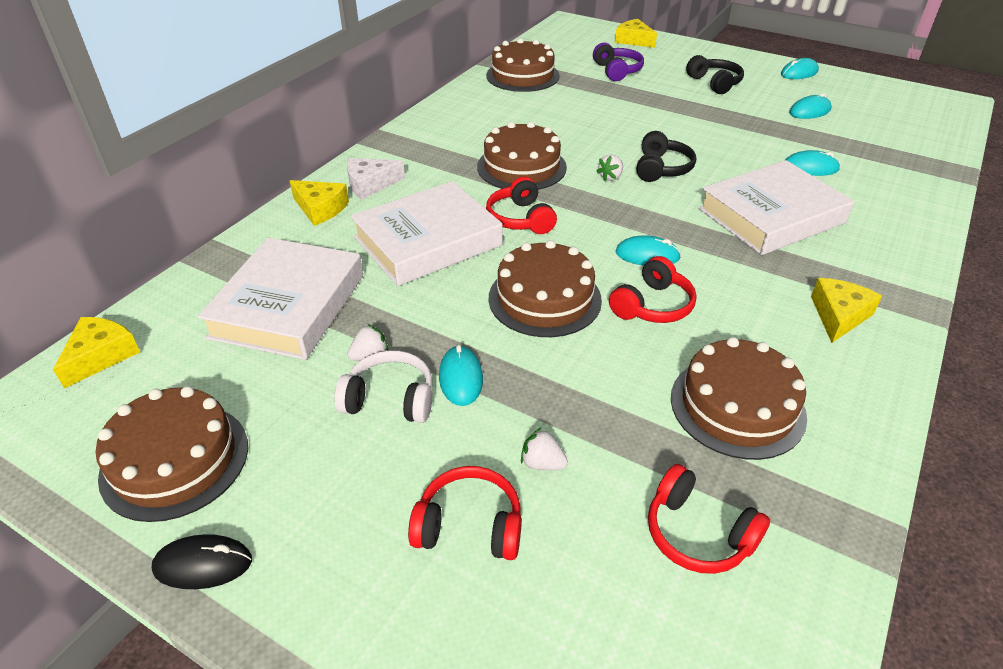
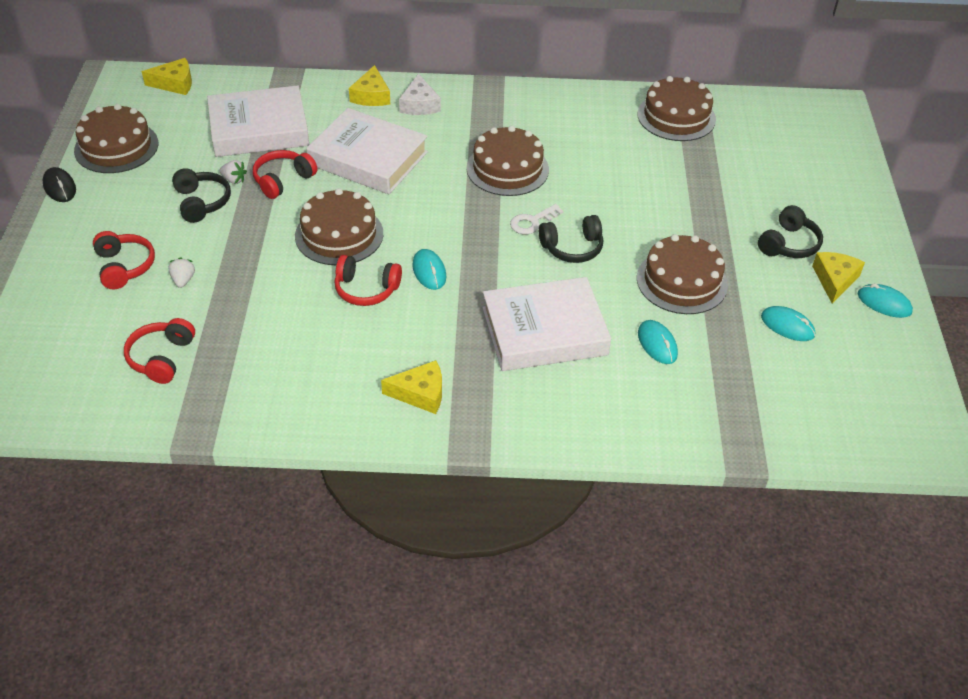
camera: 60 degrees right, 5 degrees up
(370, 184) = (419, 104): white cheese -> white cheese turned 135 degrees counterclockwise
(390, 399) = (201, 202): white headphones -> black headphones
(460, 378) = (236, 224): turquoise mouse -> none
(520, 219) = (430, 192): red headphones -> red headphones (283, 180)
(610, 177) = (532, 222): white strawberry -> white key
(617, 71) = (748, 171): purple headphones -> none
(633, 40) = (839, 163): yellow cheese -> yellow cheese (834, 280)
(737, 406) = (281, 355): brown cake -> brown cake (682, 281)
(771, 216) = (544, 331): white book -> white book turned 45 degrees counterclockwise

